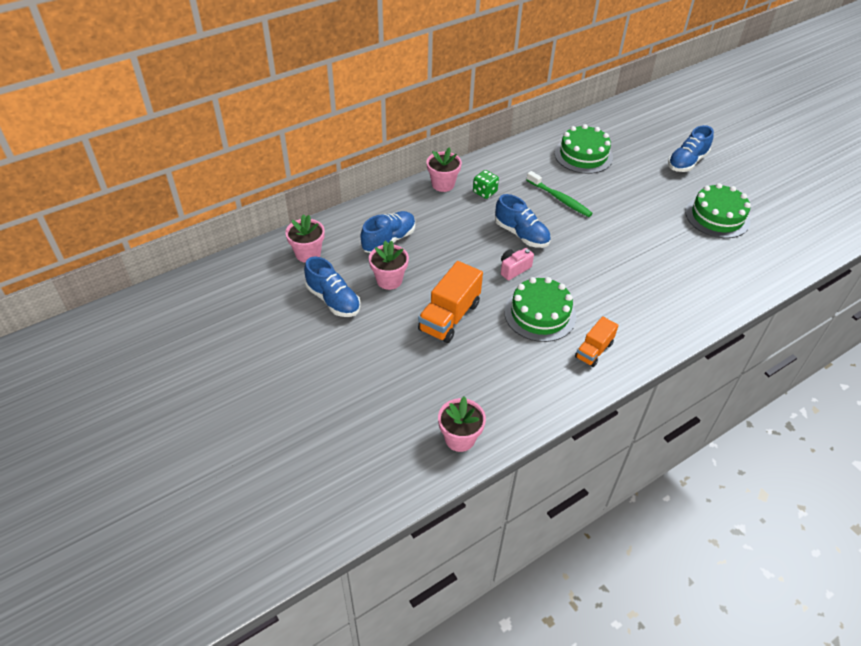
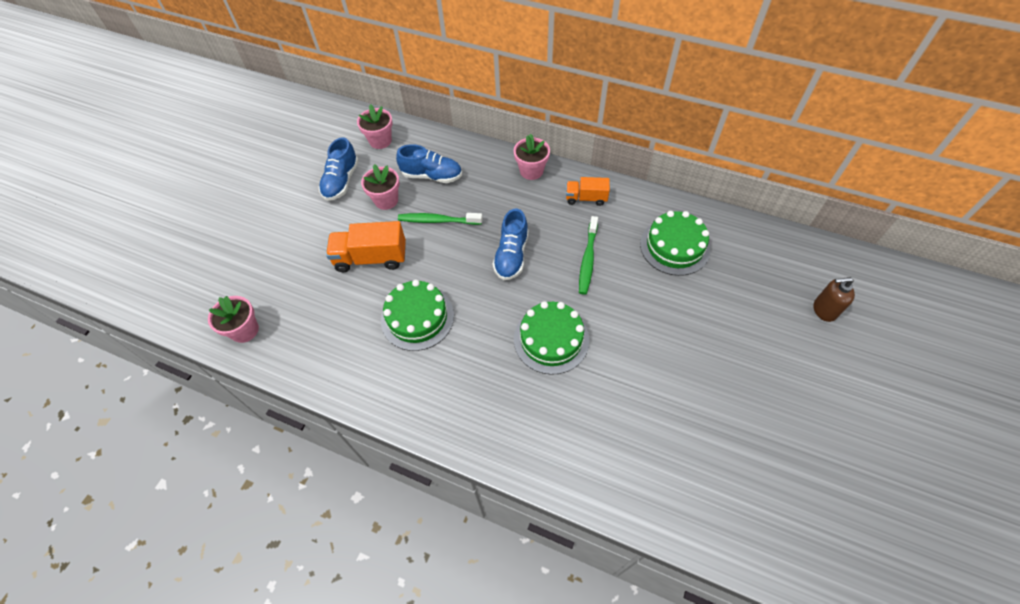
camera: 60 degrees right, 10 degrees up
(445, 258) = (438, 221): none -> green toothbrush
(485, 192) = (547, 202): green dice -> none
(514, 269) = (461, 272): pink camera -> none
(594, 350) = (398, 379): orange truck -> orange truck (586, 198)
(683, 126) = (824, 310): none -> brown soap dispenser
(686, 162) = (757, 340): blue shoe -> none
(717, 216) = (687, 408): green cake -> green cake (551, 339)

